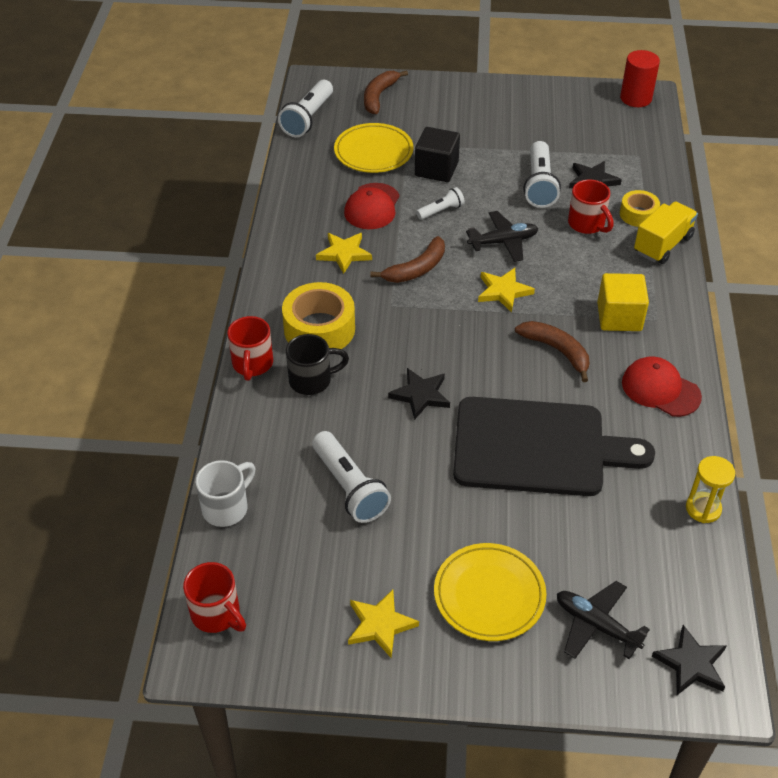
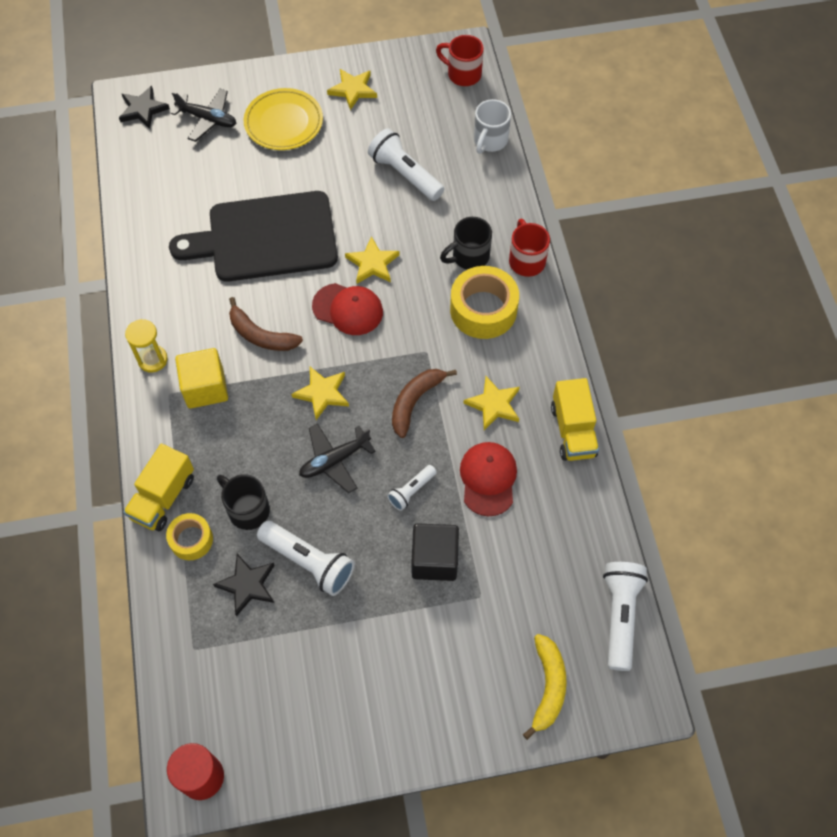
camera: 165 degrees right, 15 degrees up
(282, 223) = (573, 431): none -> yellow truck
(373, 152) = (517, 571): yellow plate -> none
(379, 96) = (548, 686): brown banana -> yellow banana
(420, 395) = (372, 263): black star -> yellow star
(539, 185) = (309, 562): white flashlight -> white flashlight turned 135 degrees clockwise
(587, 224) = (247, 509): red mug -> black mug
(660, 389) = (164, 315): red cap -> red cap (348, 309)
(703, 509) = (131, 216): yellow hourglass -> yellow hourglass (152, 360)

